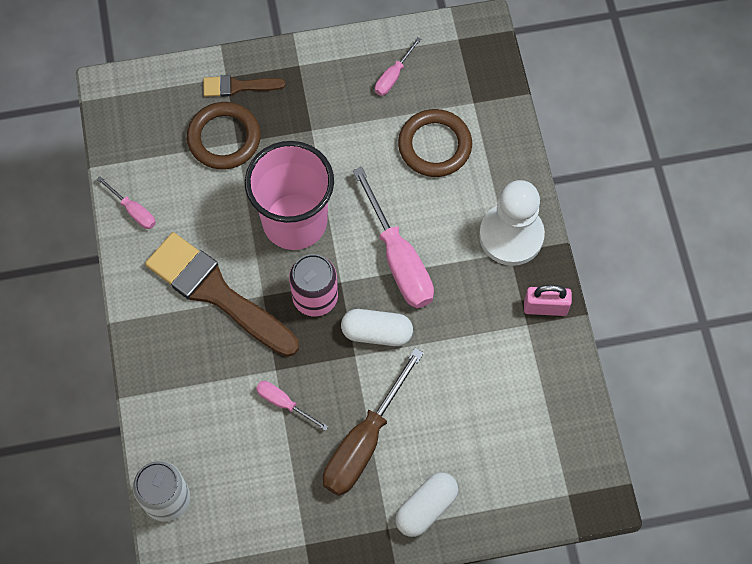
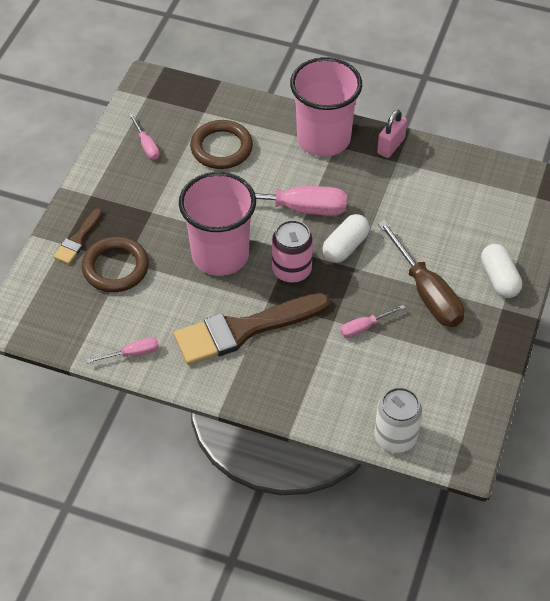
camera: 60 degrees left, 15 degrees down
(511, 235) = (323, 139): white pawn -> pink cup

